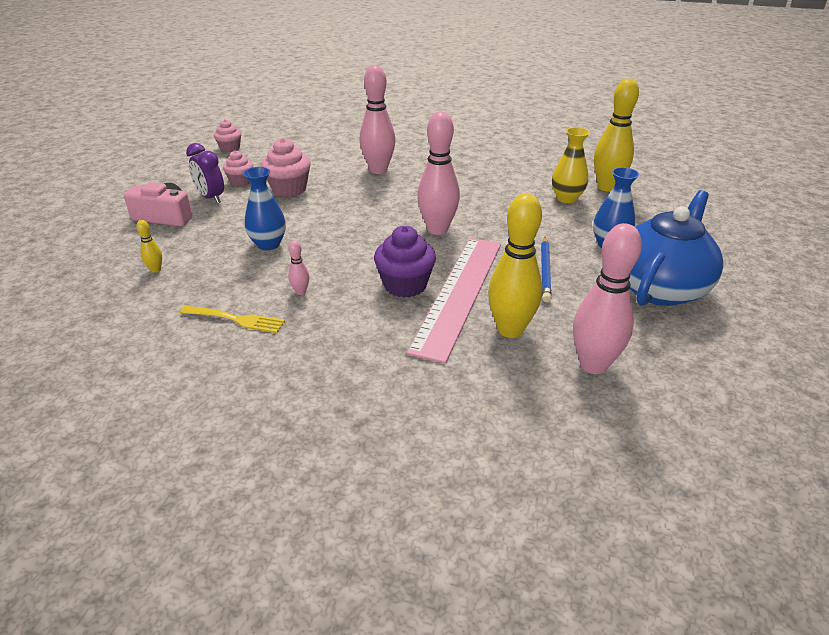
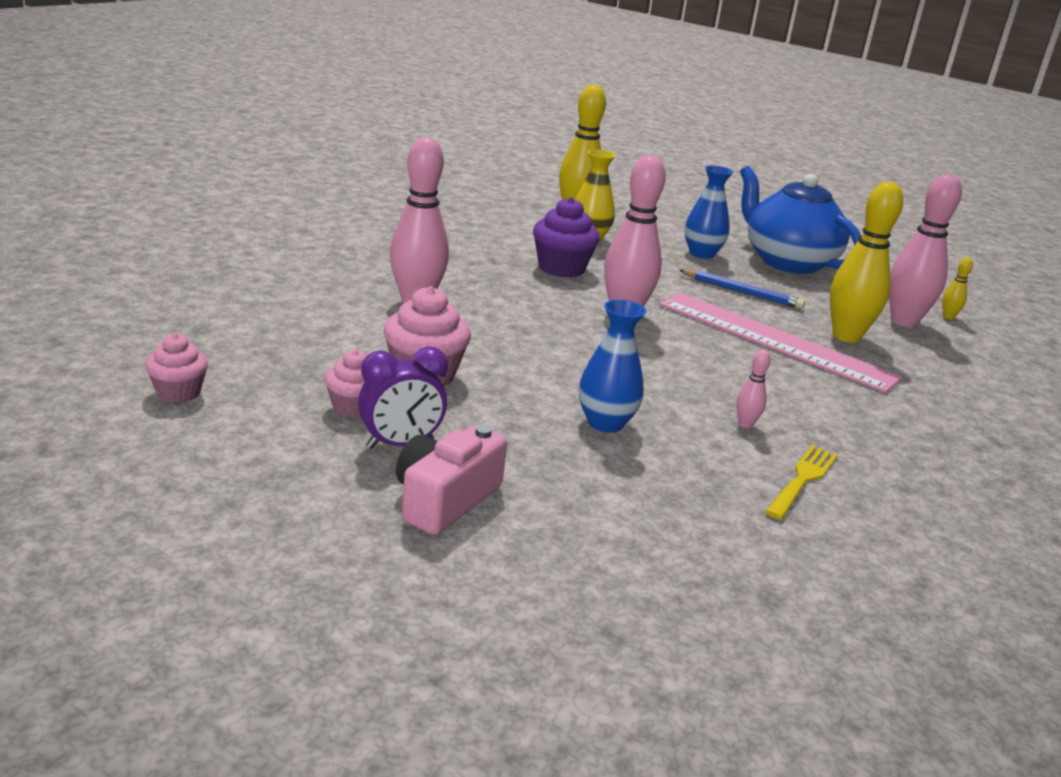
camera: 75 degrees left, 10 degrees down
(156, 270) = (641, 529): yellow bowling pin -> yellow bowling pin (948, 317)
(405, 285) = (749, 362): purple cupcake -> purple cupcake (561, 268)

